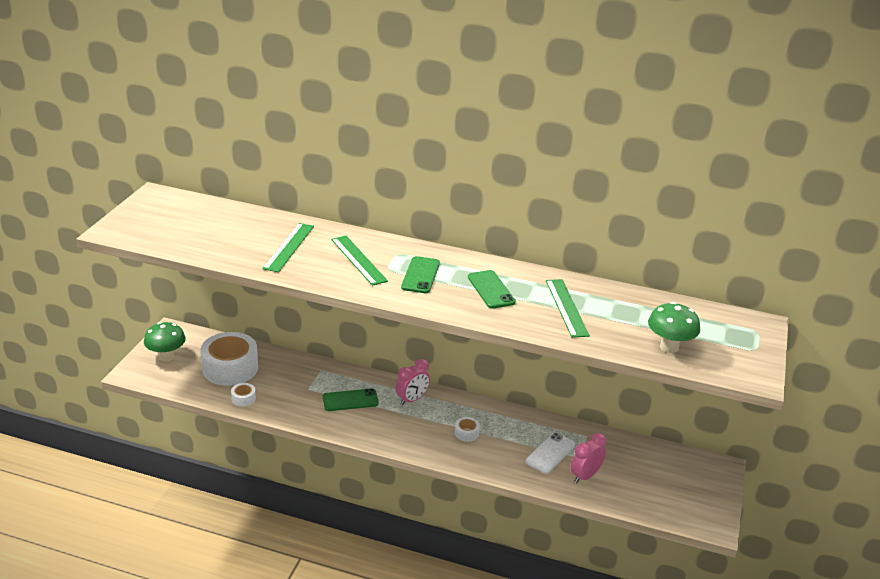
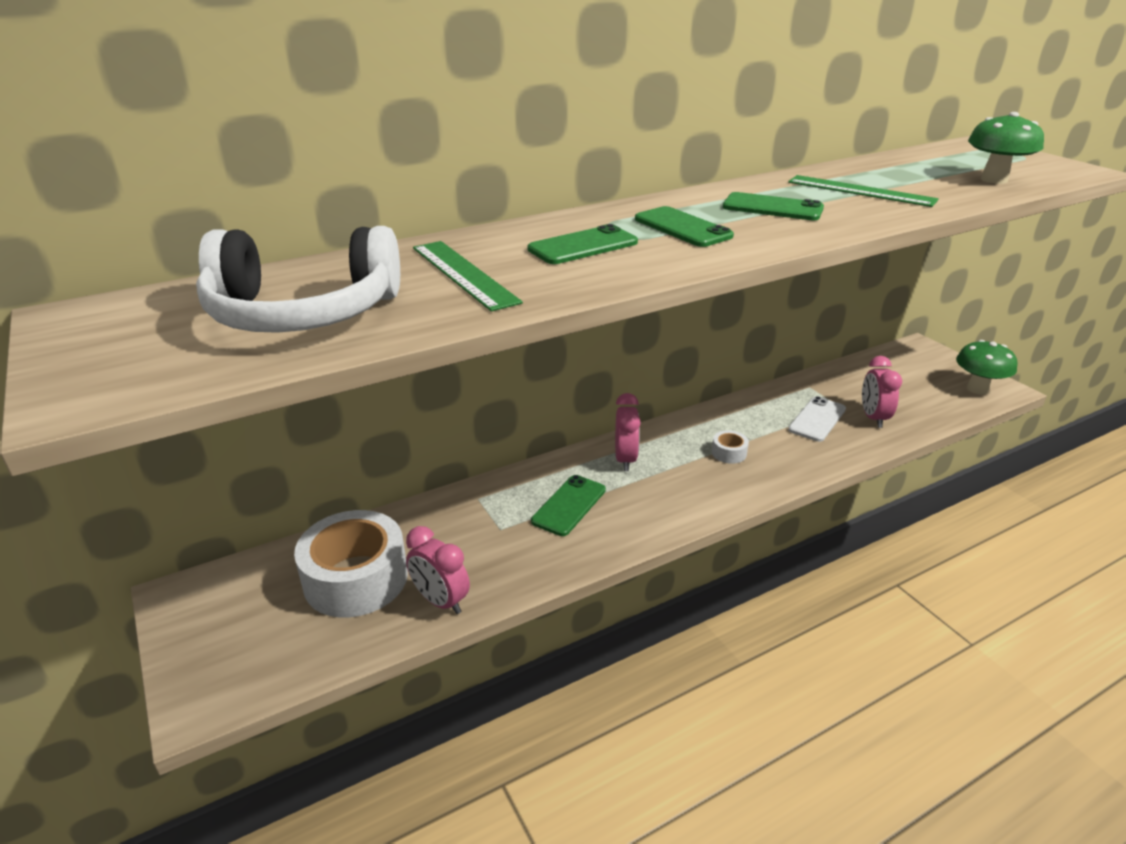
camera: 45 degrees left, 0 degrees up
(166, 357) = (227, 635): green mushroom -> green mushroom (977, 389)
(212, 233) = (303, 313): none -> white headphones
(243, 398) = (440, 601): white tape -> pink clock
(358, 260) = (583, 246): green ruler -> green phone
(550, 453) = (817, 419): white phone -> white phone turned 45 degrees clockwise

